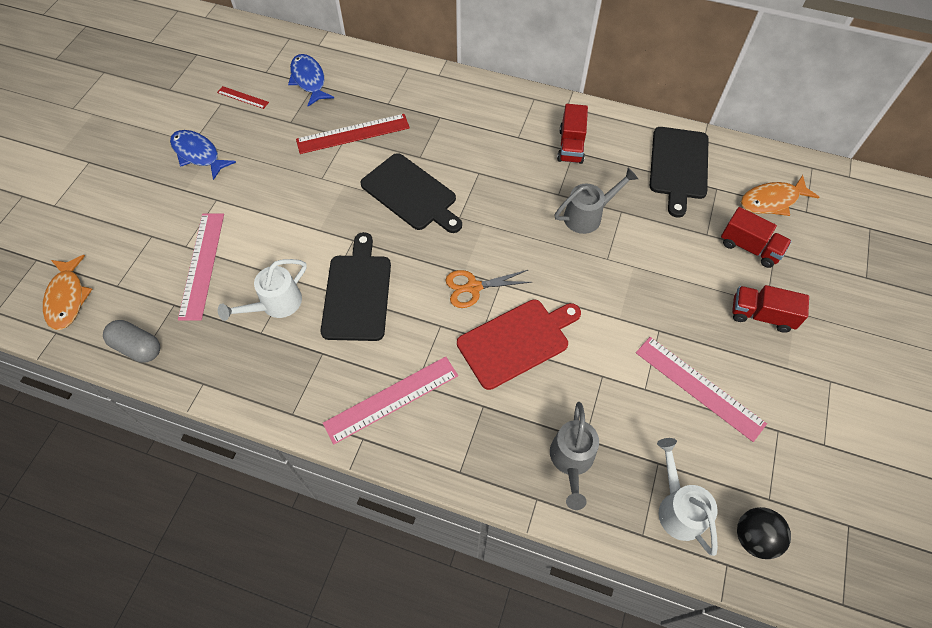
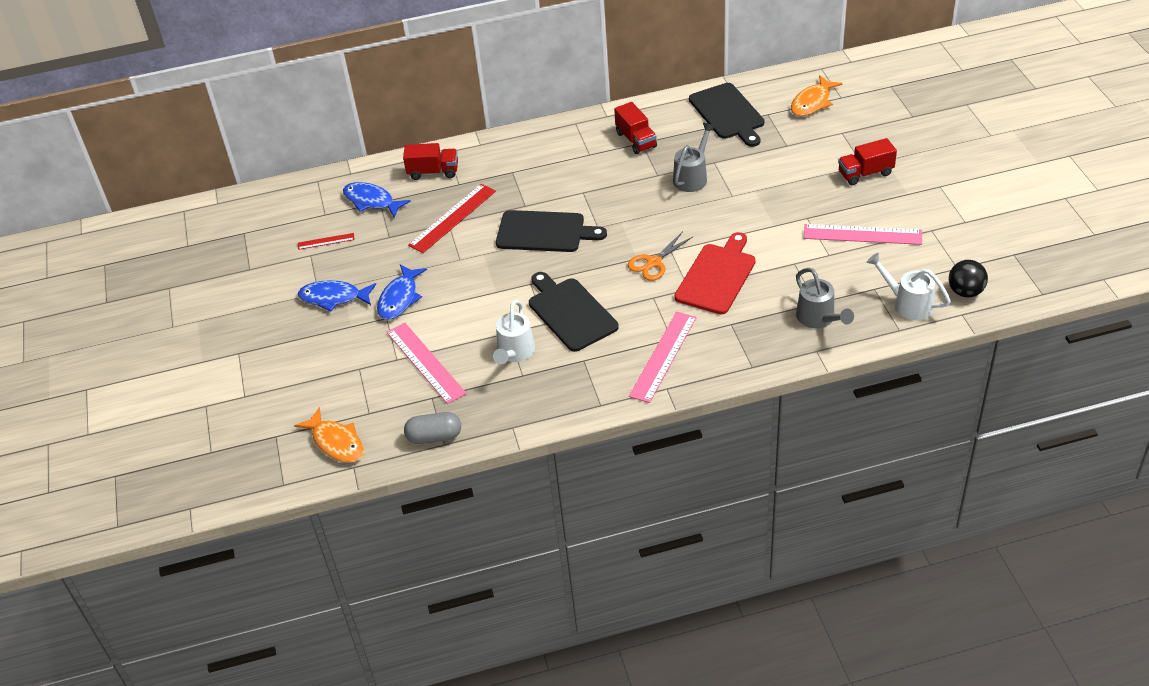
camera: 30 degrees left, 15 degrees down
(243, 187) = (399, 298): none -> blue fish
(749, 247) = (822, 138): red truck -> red truck (433, 172)

